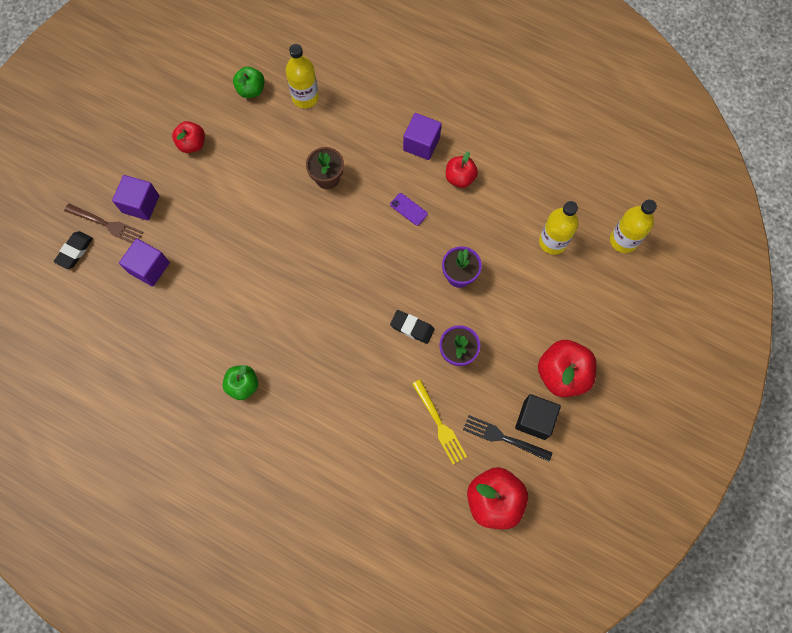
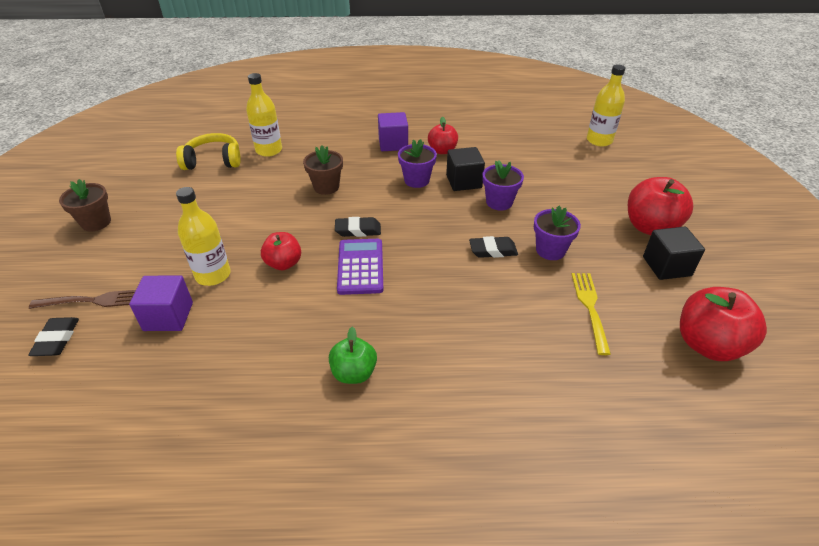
camera: 30 degrees left, 30 degrees down
(132, 132) = (96, 222): none -> brown flower pot
(141, 204) = (131, 270): purple cube -> none
(192, 144) = (171, 209): red apple -> red apple (284, 263)
(251, 90) = (213, 161): green apple -> yellow headphones
(301, 290) = (360, 267): none -> purple calculator
(323, 247) = (358, 230): none -> black eraser
(408, 209) = (416, 180): purple phone -> purple flower pot
(439, 424) = (590, 308): yellow fork -> yellow fork turned 120 degrees counterclockwise
(448, 232) = (463, 181): none -> black cube
(504, 438) = (658, 291): black fork -> none
(552, 242) = (550, 158): yellow bottle -> yellow bottle (213, 275)

